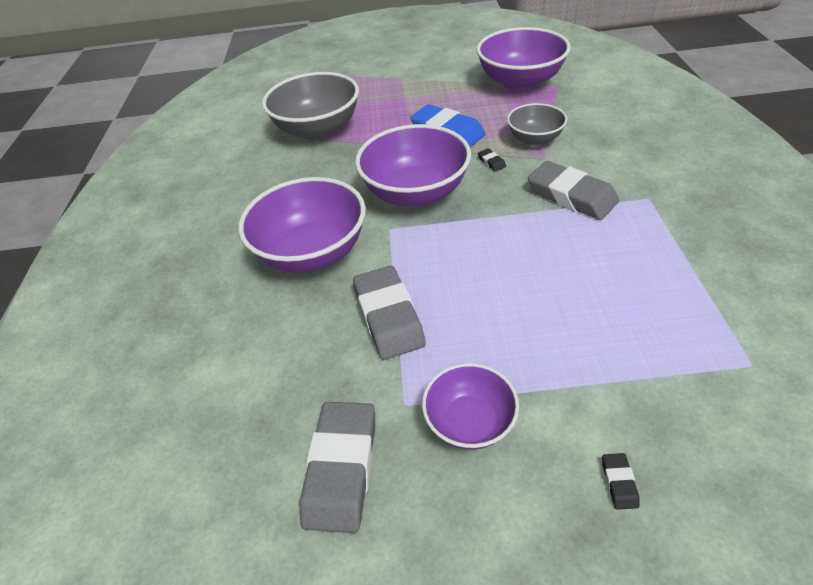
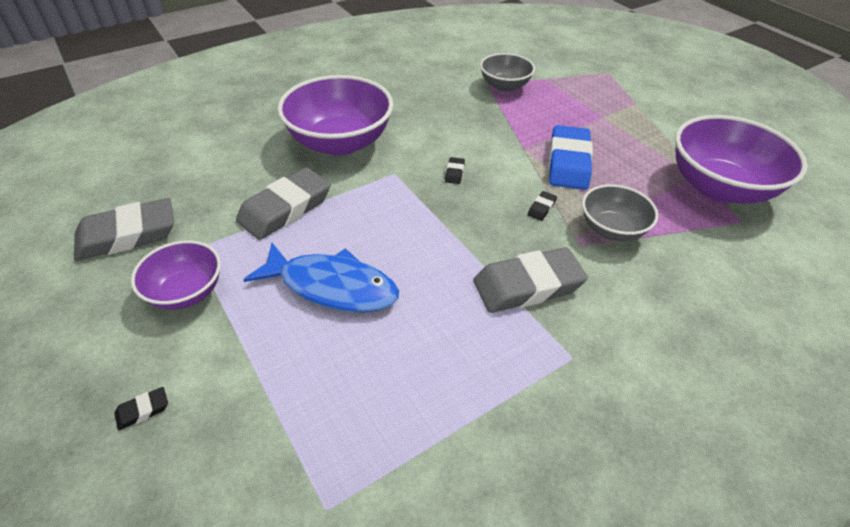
camera: 55 degrees right, 0 degrees up
(318, 130) = (504, 86): grey bowl -> grey bowl, size x0.57
(416, 193) = (454, 173): purple bowl -> black eraser
(517, 307) = (332, 286): none -> blue fish
(571, 196) = (527, 285): grey eraser -> grey eraser turned 60 degrees clockwise

